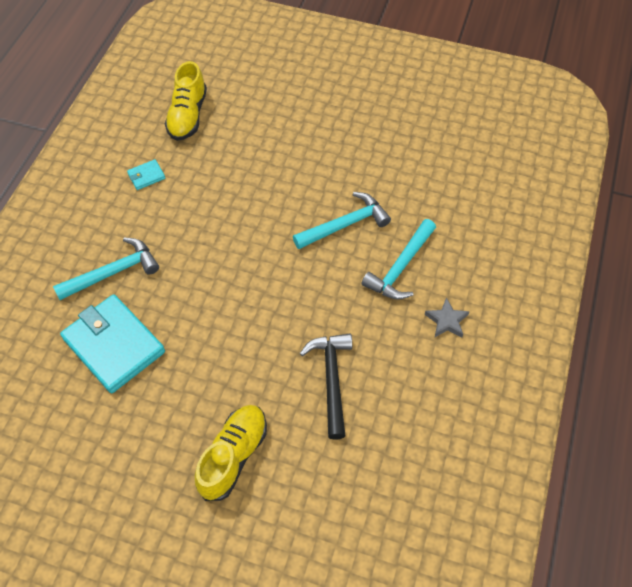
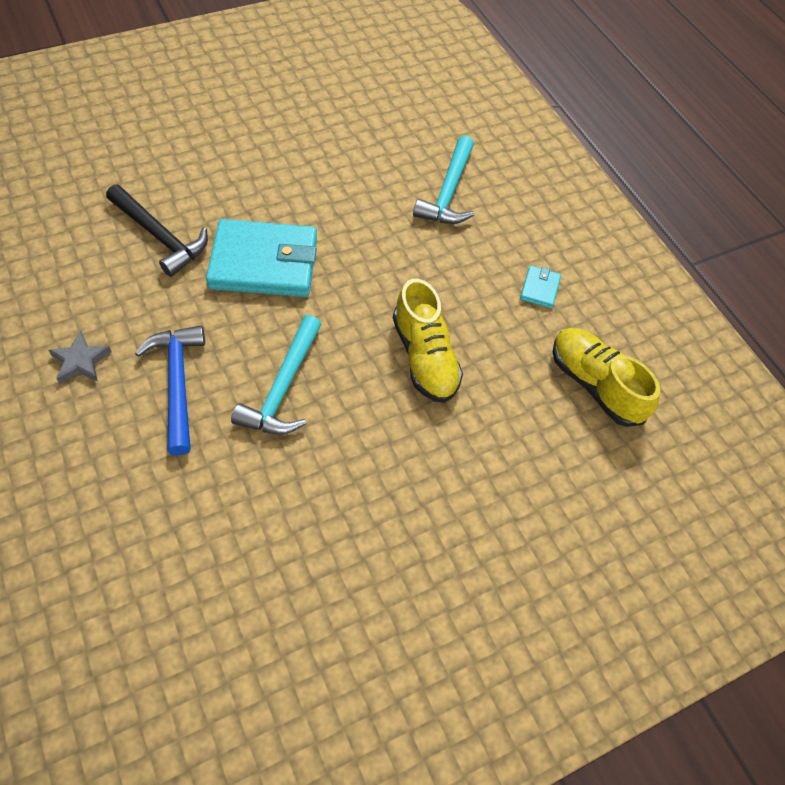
camera: 130 degrees right, 0 degrees up
(114, 345) = (375, 147): turquoise wallet -> turquoise wallet (264, 263)
(233, 456) = (194, 141): yellow shoe -> yellow shoe (424, 357)
(400, 267) = (178, 384): turquoise hammer -> blue hammer

